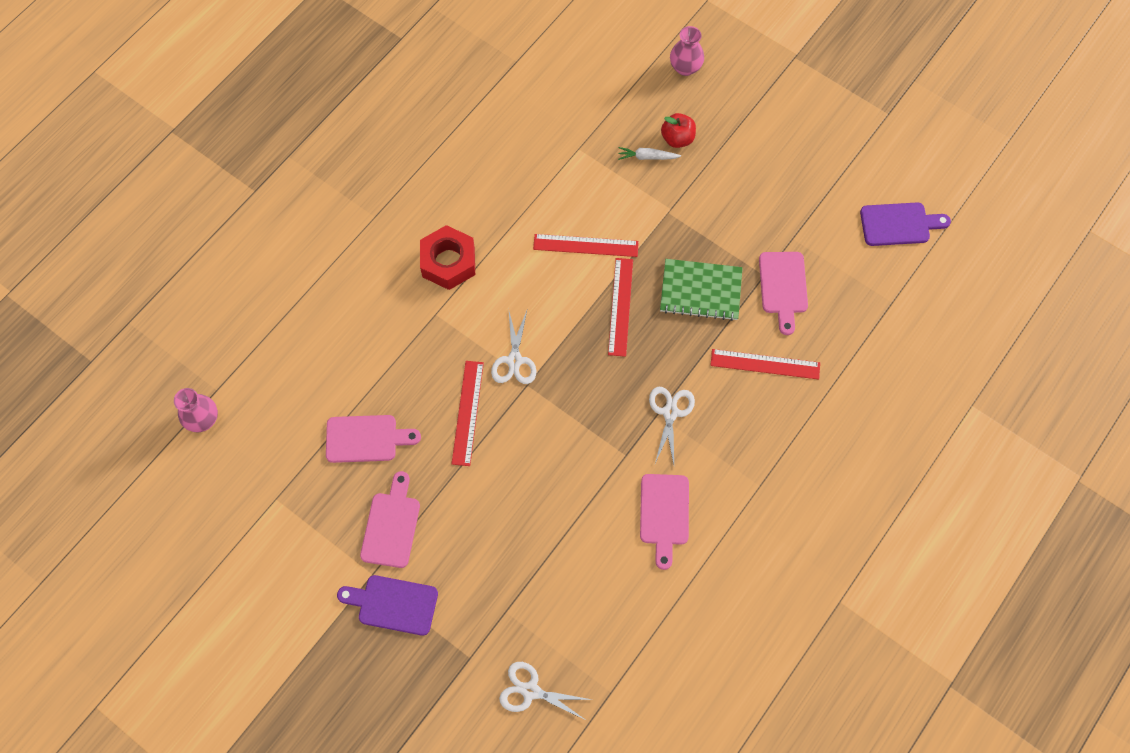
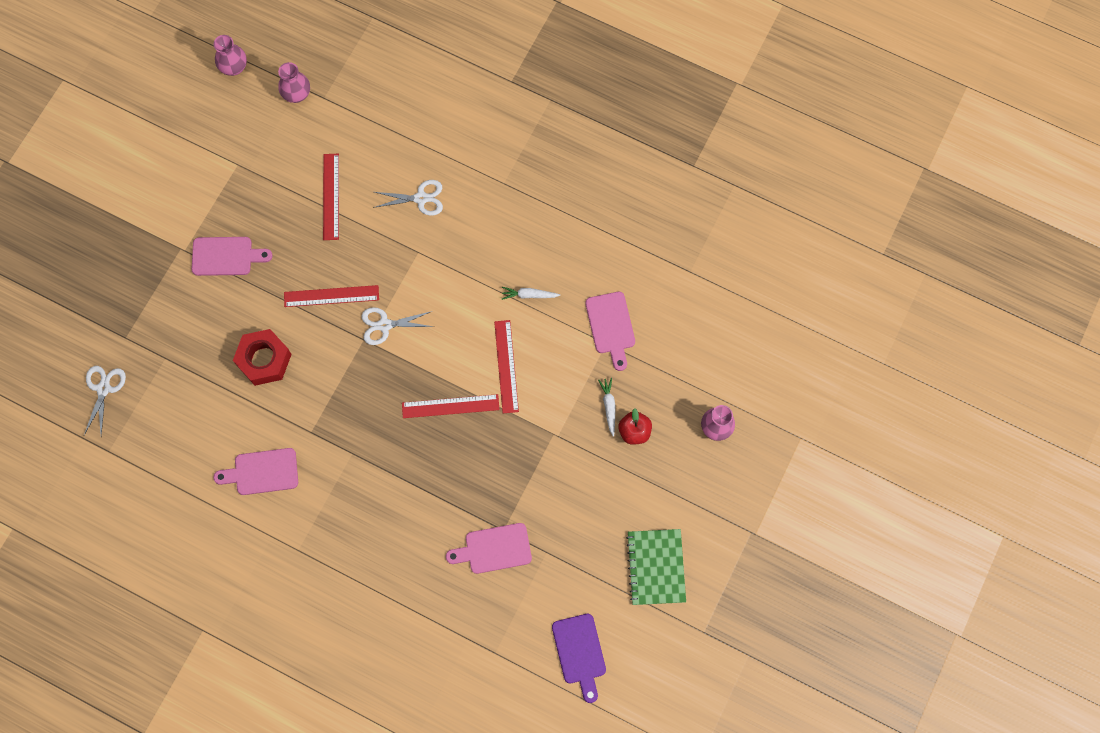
camera: 80 degrees right, 5 degrees up
(145, 488) = (234, 67): none -> pink vase
(366, 439) = (297, 221): pink cutting board -> pink cutting board (611, 326)
(393, 604) = (162, 271): purple cutting board -> none
(448, 262) = (469, 253): red nut -> red nut (264, 360)
(510, 211) = (529, 295): none -> white carrot
(670, 412) = (355, 464): white scissors -> white scissors (421, 198)
(700, 290) = (478, 474): green notebook -> green notebook (656, 567)
(765, 364) = (413, 541): red ruler -> red ruler (331, 196)

